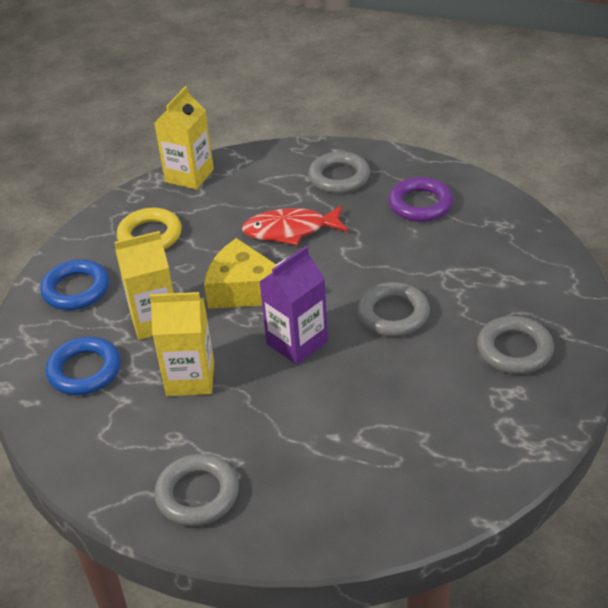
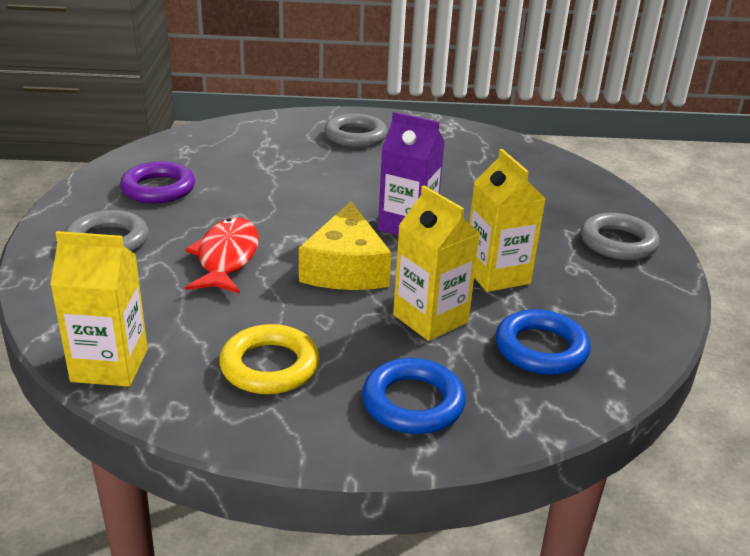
camera: 115 degrees left, 10 degrees down
(290, 230) = (226, 258): red fish -> red fish turned 150 degrees counterclockwise
(393, 314) = (340, 185): grey ring -> none

